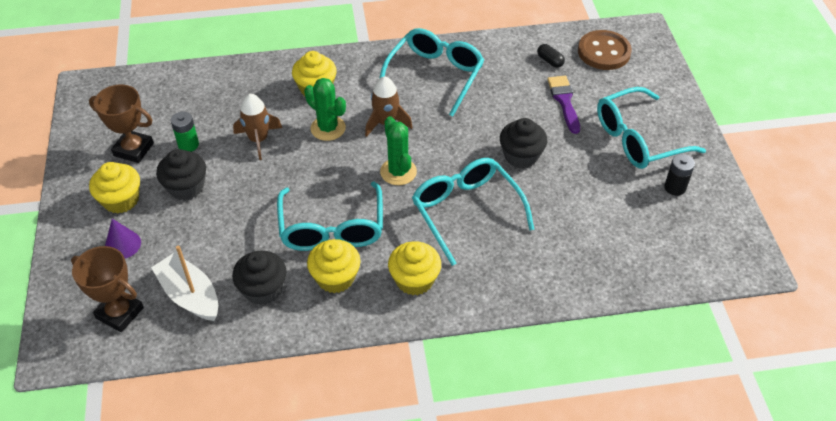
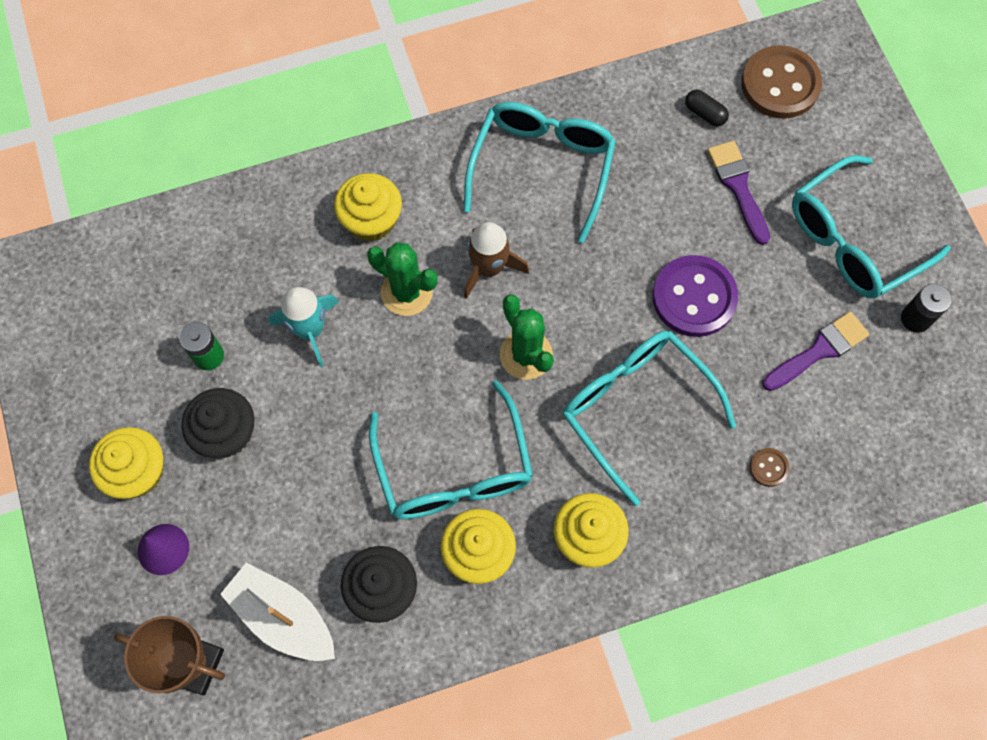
camera: 10 degrees left, 20 degrees up
(133, 149) = (129, 378): brown trophy -> none
(258, 140) = (310, 330): brown rocket -> turquoise rocket
(521, 156) = (694, 297): black cupcake -> purple button
(553, 258) = (768, 468): none -> brown button
(602, 196) = (819, 351): none -> purple brush

